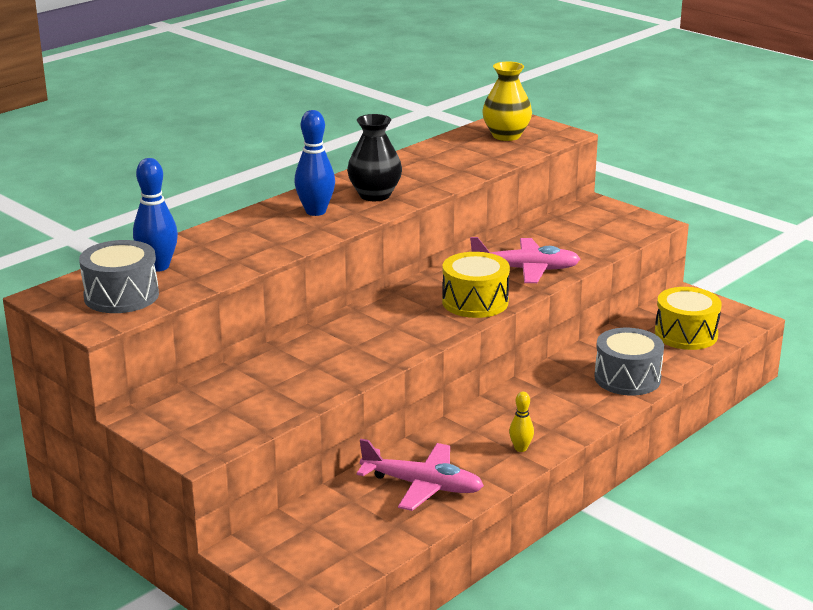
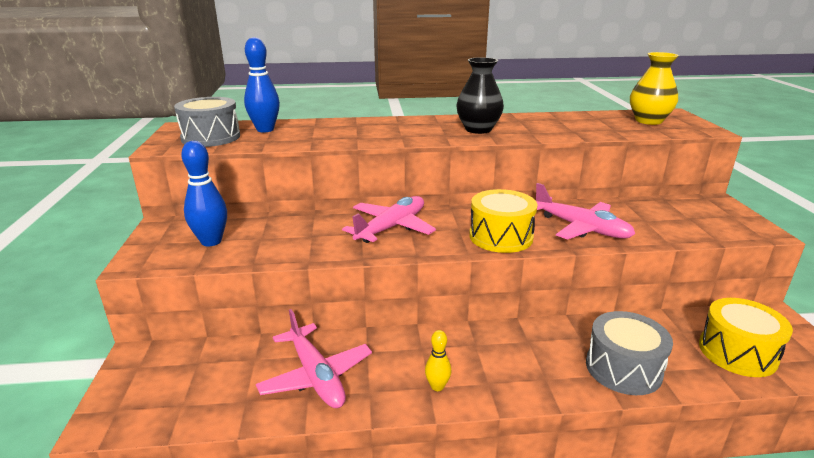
camera: 40 degrees right, 0 degrees up
(315, 211) = (419, 128): blue bowling pin -> blue bowling pin (211, 241)
(372, 330) = (392, 227): none -> pink plane

